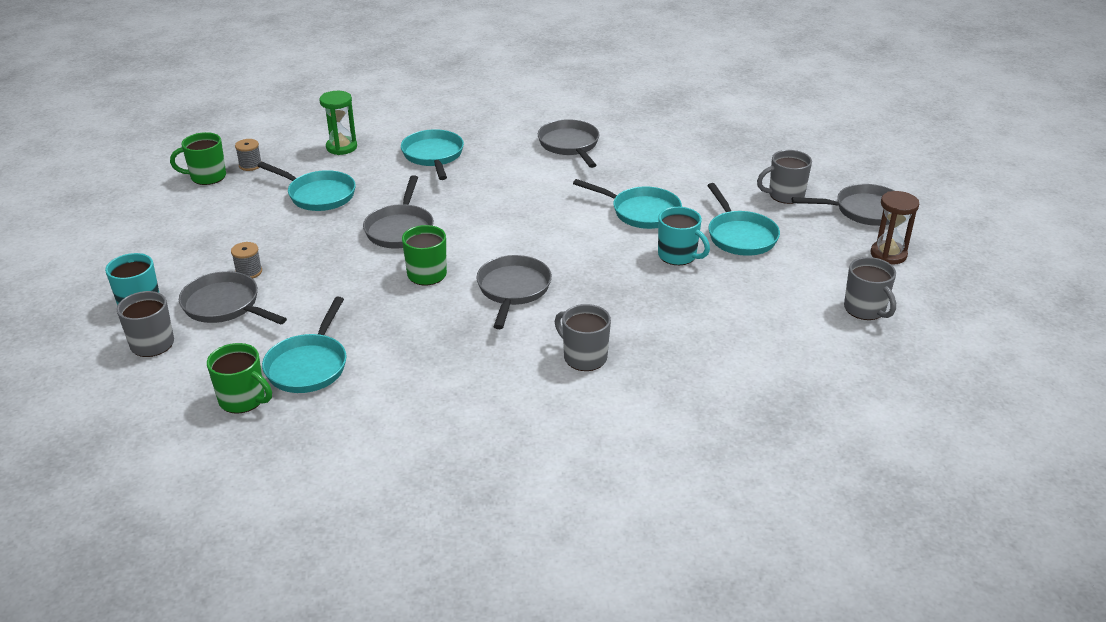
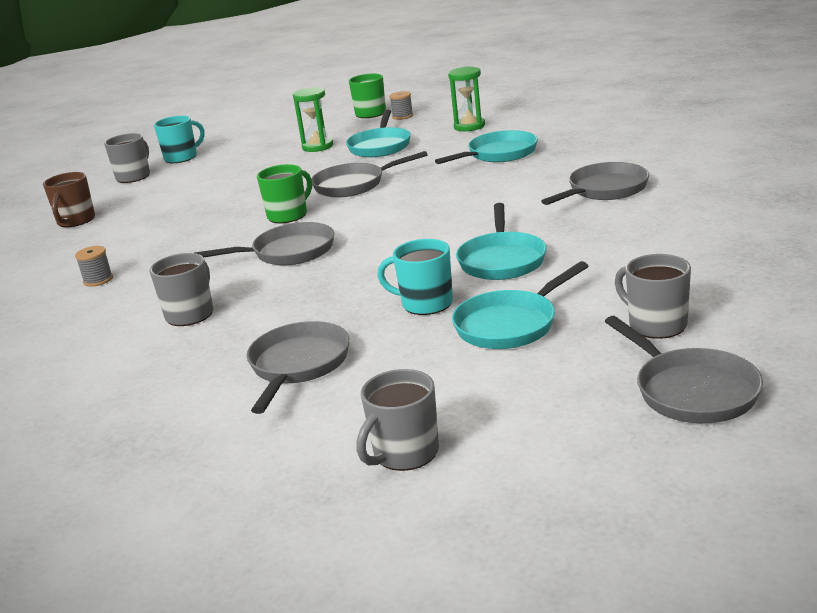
camera: 70 degrees right, 10 degrees down
(225, 305) = (194, 177): grey pan -> grey pan (298, 365)
(243, 400) = (75, 221): green mug -> brown mug
(249, 272) = (244, 167): grey spool -> grey spool (98, 280)
(259, 223) = (317, 147): none -> green hourglass
(308, 365) = (127, 224): turquoise pan -> none
(678, 256) = (425, 304): turquoise mug -> turquoise mug turned 90 degrees clockwise
(888, 254) = (579, 439): brown hourglass -> none

